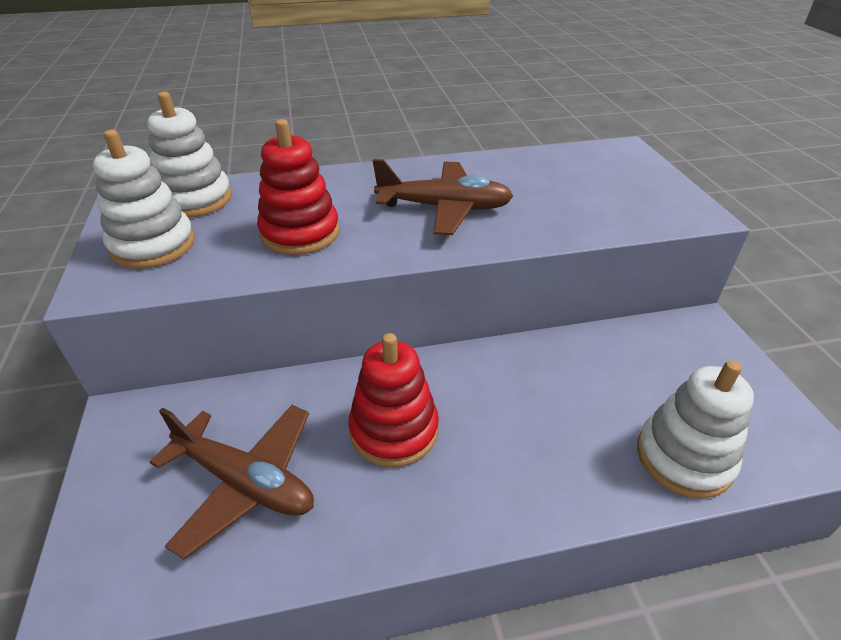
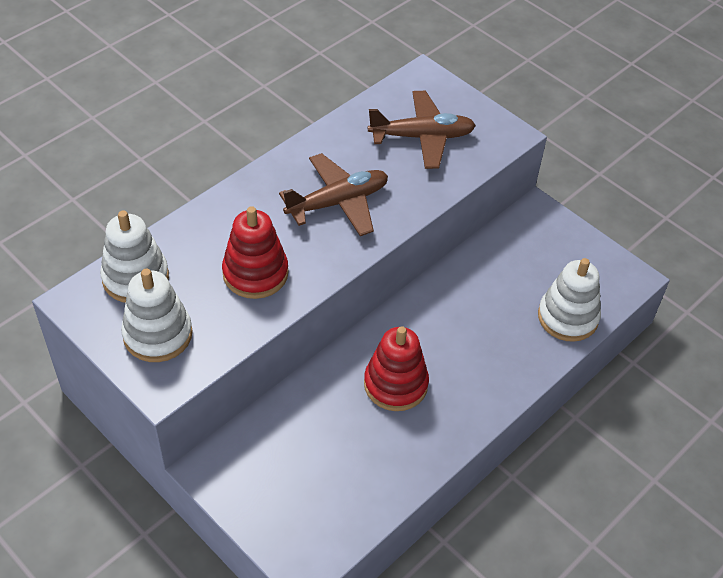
camera: 35 degrees left, 10 degrees up
(245, 482) = (334, 462): brown plane -> brown plane (422, 137)

